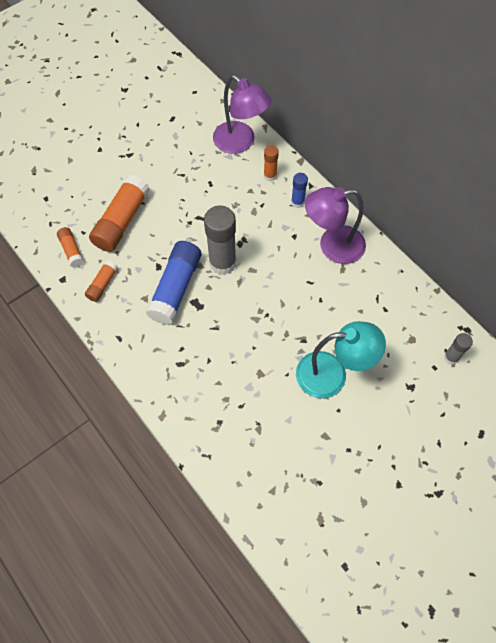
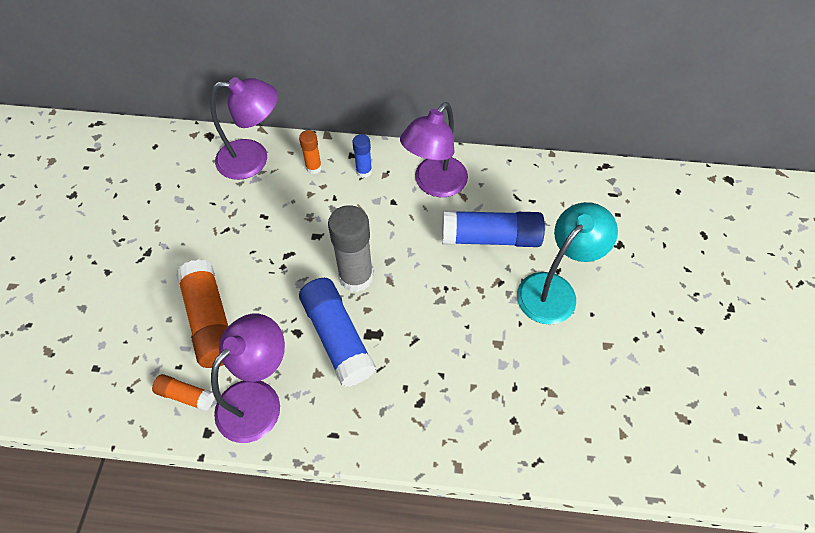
camera: 45 degrees left, 5 degrees down
(102, 284) = (258, 399): orange glue stick -> purple lamp
(329, 309) = (490, 238): none -> blue glue stick
(451, 357) = (620, 196): grey glue stick -> none

